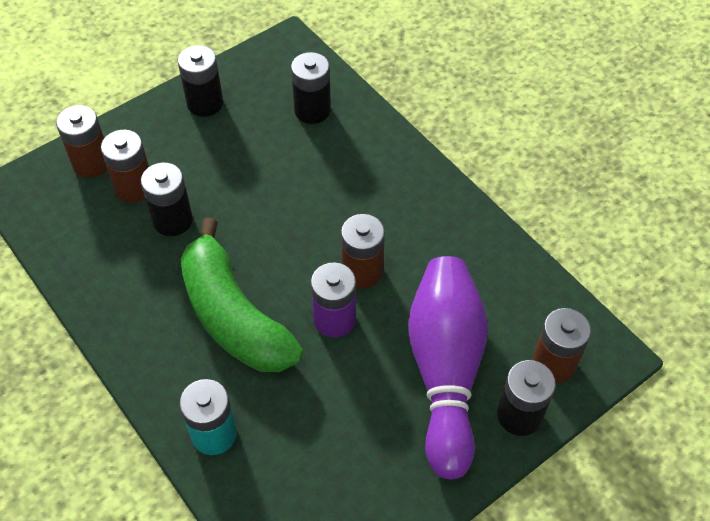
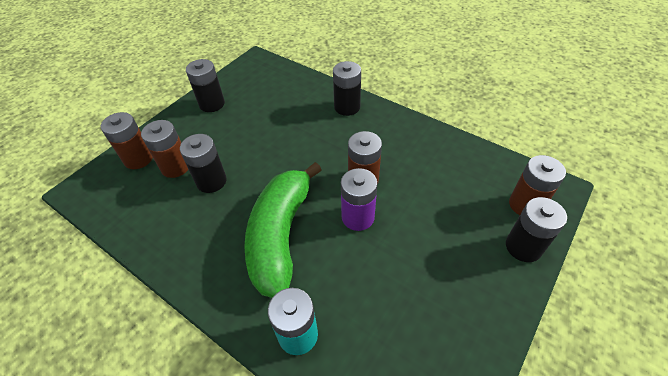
camera: 15 degrees left, 5 degrees down
(234, 316) = (281, 235): green banana -> green banana turned 60 degrees clockwise
(312, 110) = (287, 92): black battery -> black battery (347, 107)
(445, 371) = (455, 231): purple bowling pin -> none

